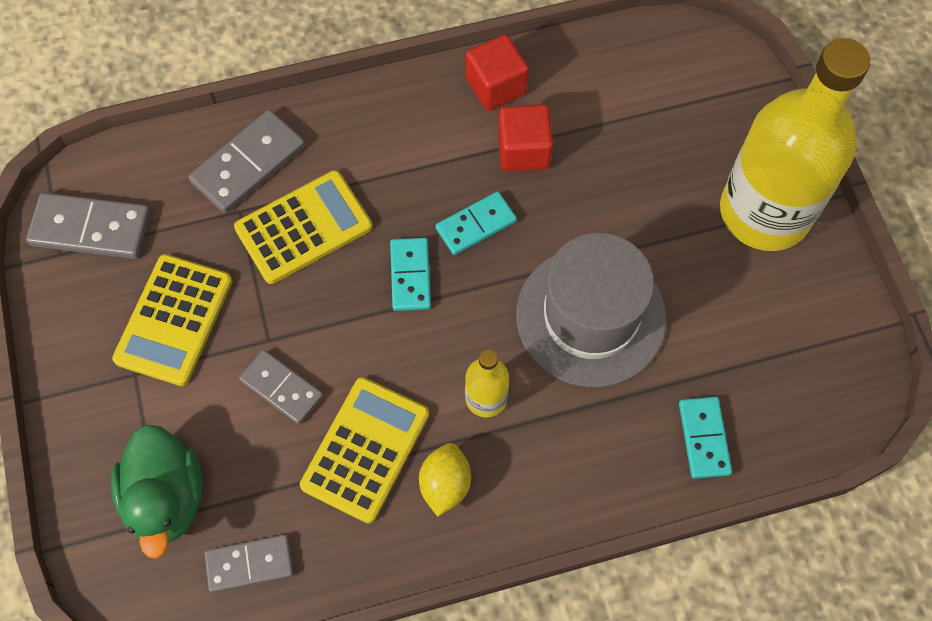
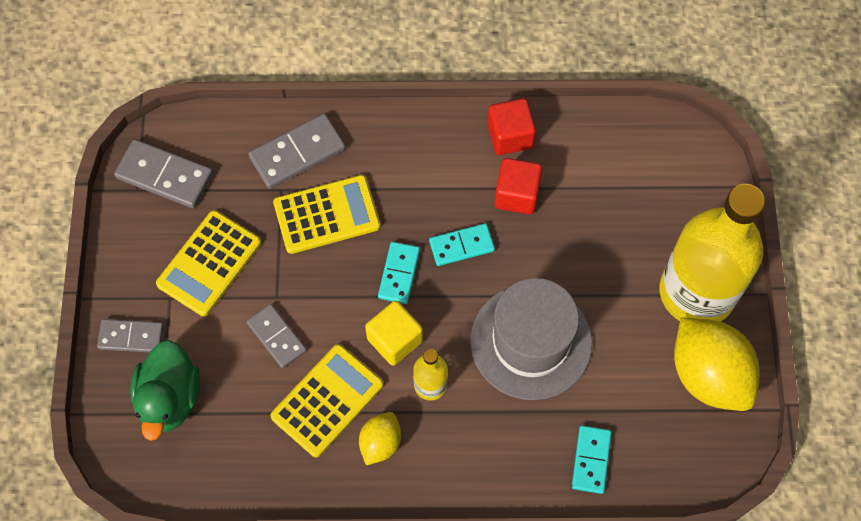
camera: 15 degrees right, 0 degrees up
(249, 564) = (218, 464): grey domino -> grey domino (131, 337)
(427, 355) = (395, 340): none -> yellow cube
(808, 303) = (708, 375): none -> yellow lemon

